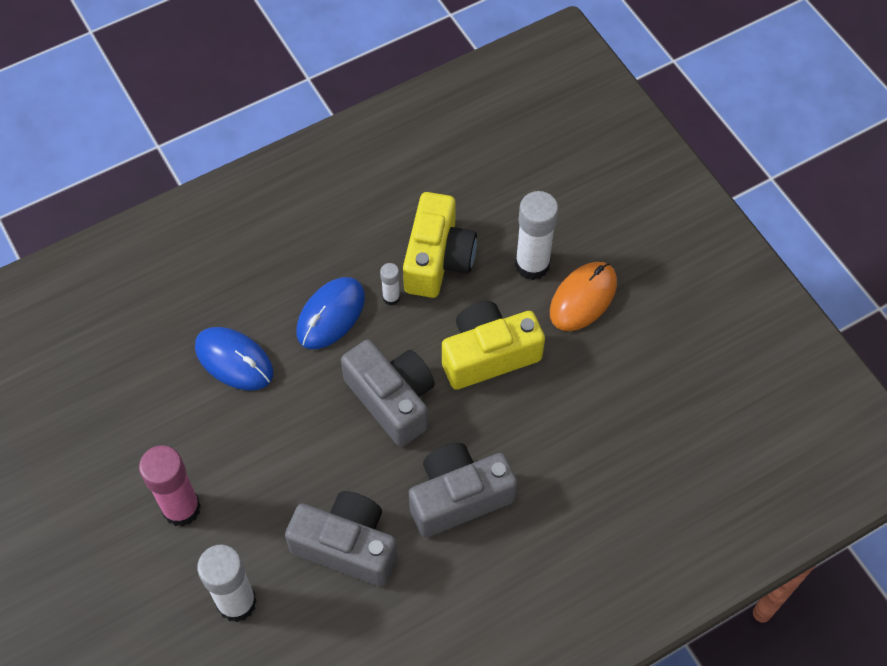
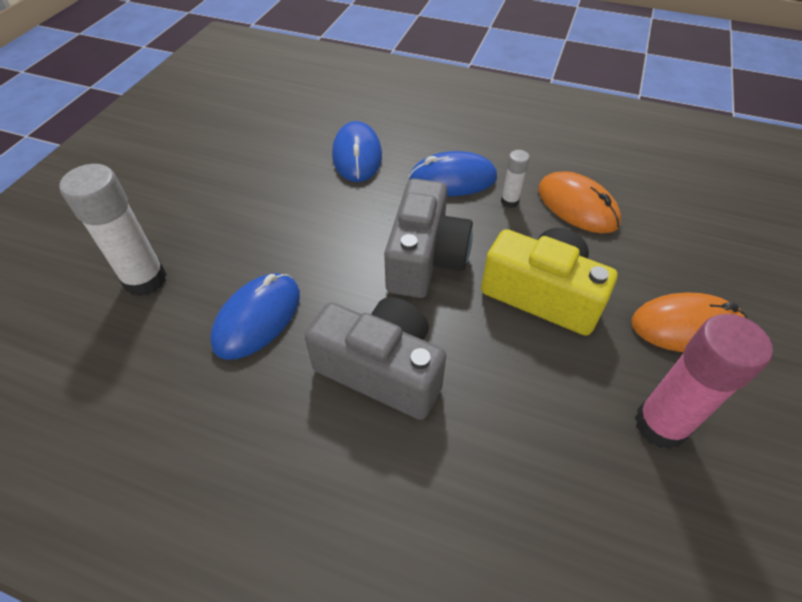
camera: 50 degrees right, 10 degrees down
(181, 508) = (208, 200): pink glue stick -> pink glue stick (660, 425)
(347, 546) = (257, 318): grey camera -> blue mouse
(437, 259) = (577, 206): yellow camera -> orange mouse
(532, 265) = (660, 267): white glue stick -> none

